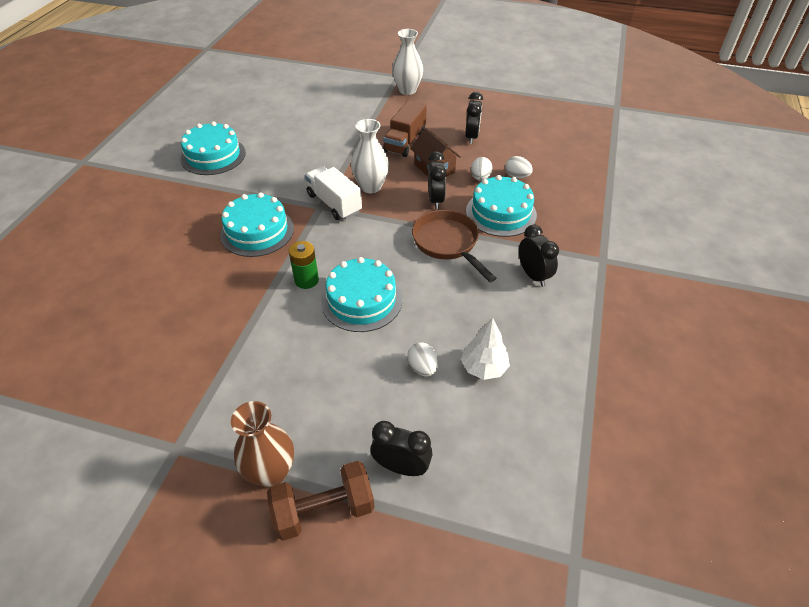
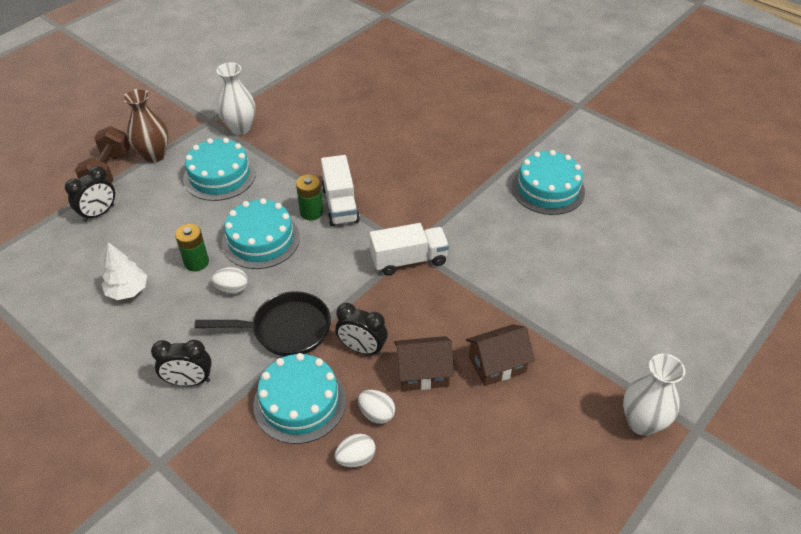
camera: 115 degrees right, 0 degrees up
(257, 231) = (399, 196): turquoise cake -> turquoise cake (219, 176)
(286, 265) = (340, 204): none -> white truck
(371, 187) = (420, 299): white vase -> white vase (240, 128)
(405, 142) = (497, 365): brown truck -> brown house
(417, 333) = (196, 262): none -> green battery
(422, 368) = (162, 253): white egg -> white egg (232, 289)
(448, 244) = (285, 329): brown pan -> black pan
(472, 137) = (474, 450): black clock -> none

